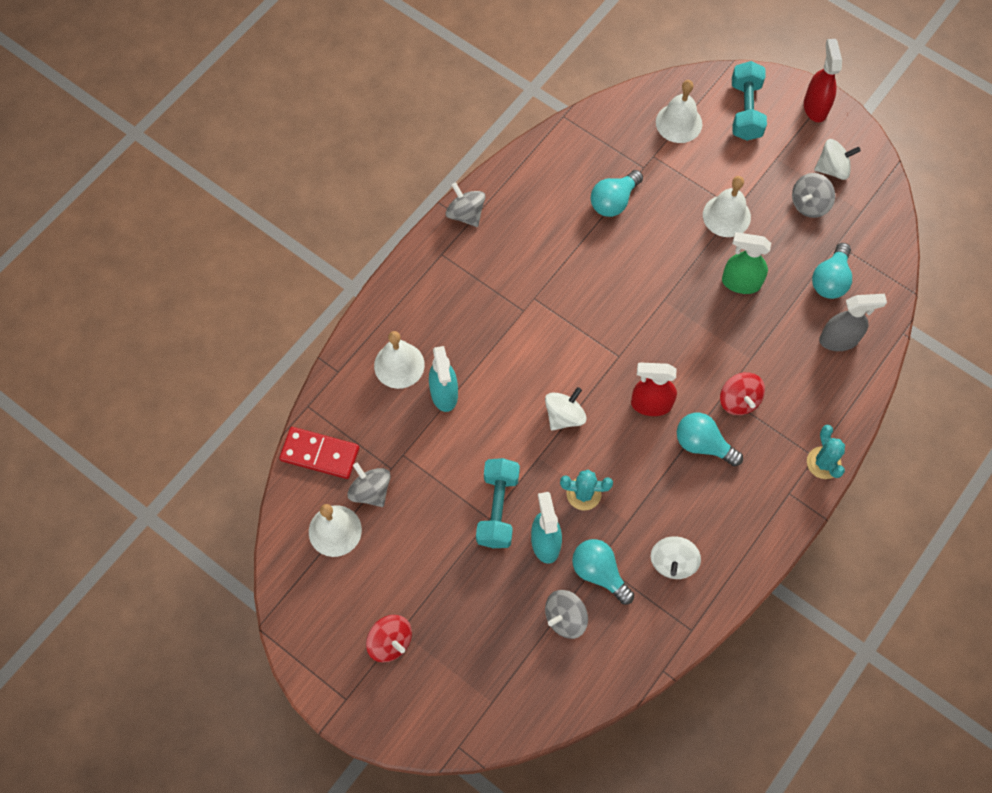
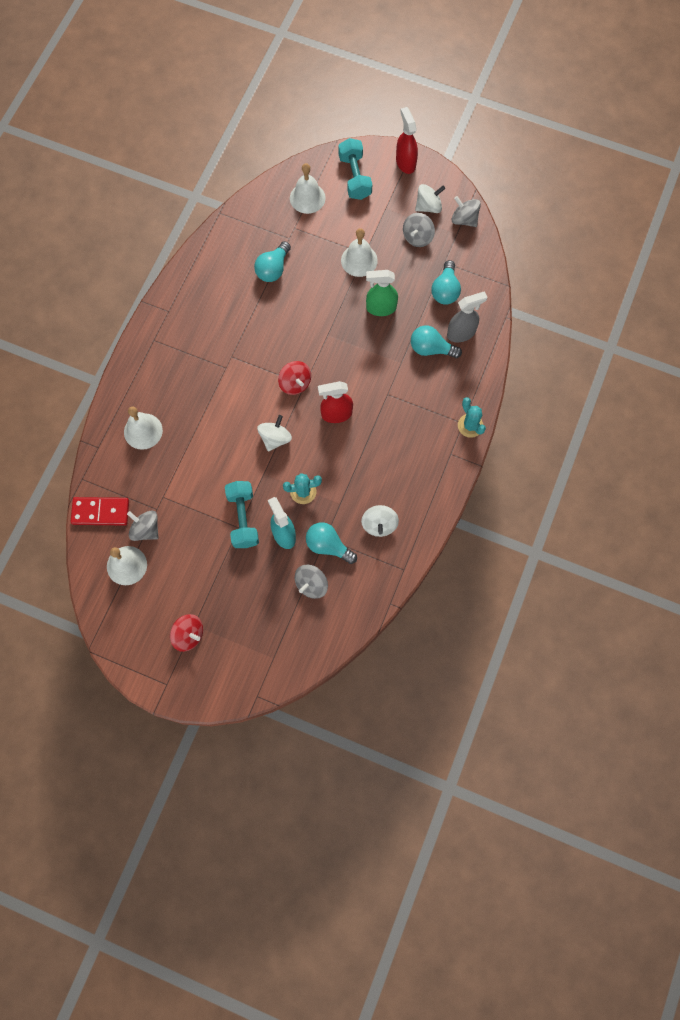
camera: 15 degrees left, 5 degrees up
(444, 394) = (182, 444): turquoise spray bottle -> none
(466, 214) = (164, 305): grey spinning top -> grey spinning top (464, 219)
(703, 444) = (381, 434): turquoise light bulb -> turquoise light bulb (431, 349)
(739, 400) = (399, 395): red spinning top -> red spinning top (295, 383)

